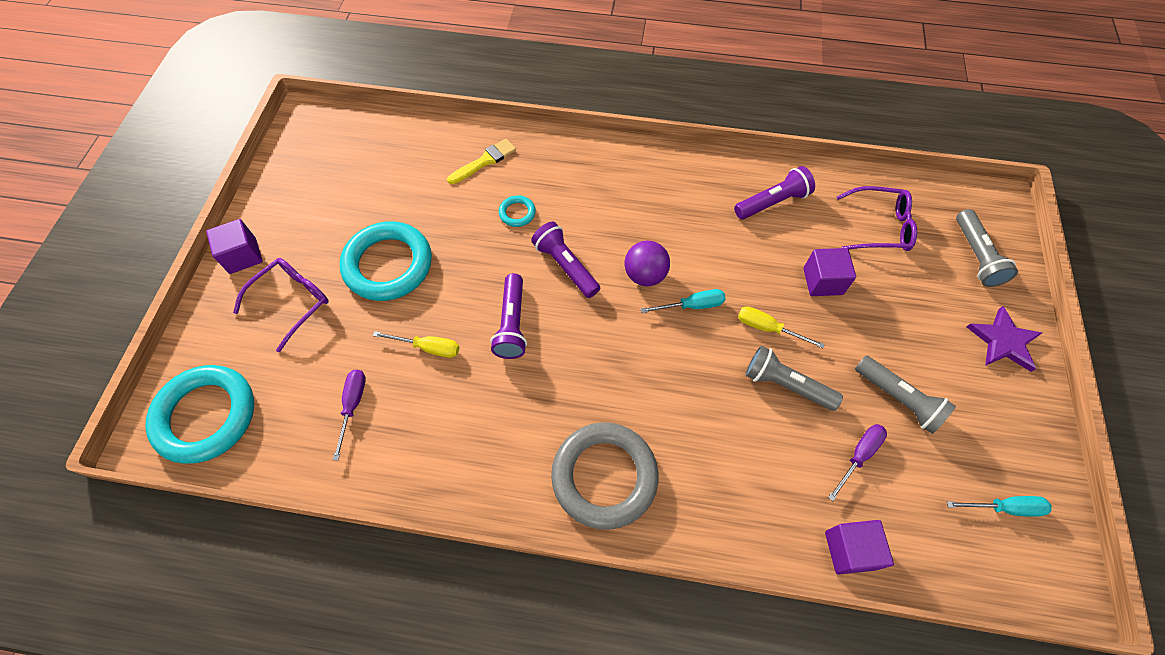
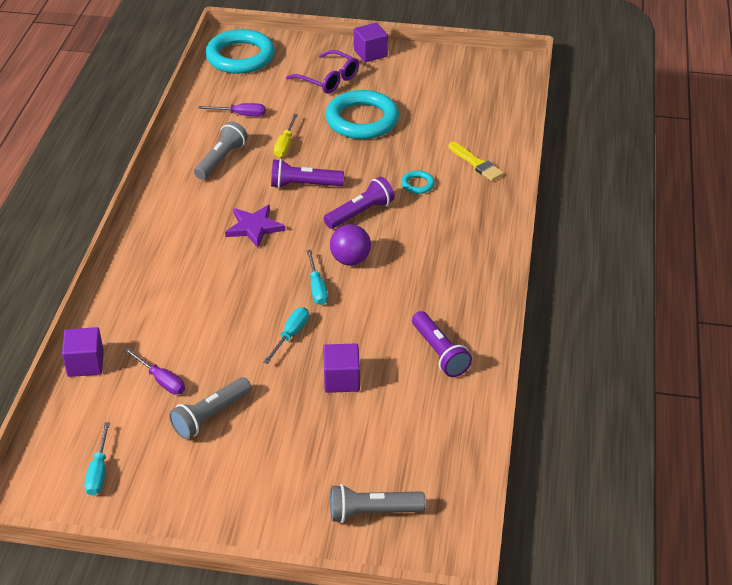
camera: 90 degrees right, 20 degrees down
(604, 476) = (168, 233): grey ring -> none
(767, 328) = (291, 335): yellow screwdriver -> turquoise screwdriver
(785, 385) = (233, 341): grey flashlight -> grey flashlight (221, 160)
(879, 227) = (410, 435): purple glasses -> none
(1003, 341) = (264, 511): purple star -> purple star (254, 227)

